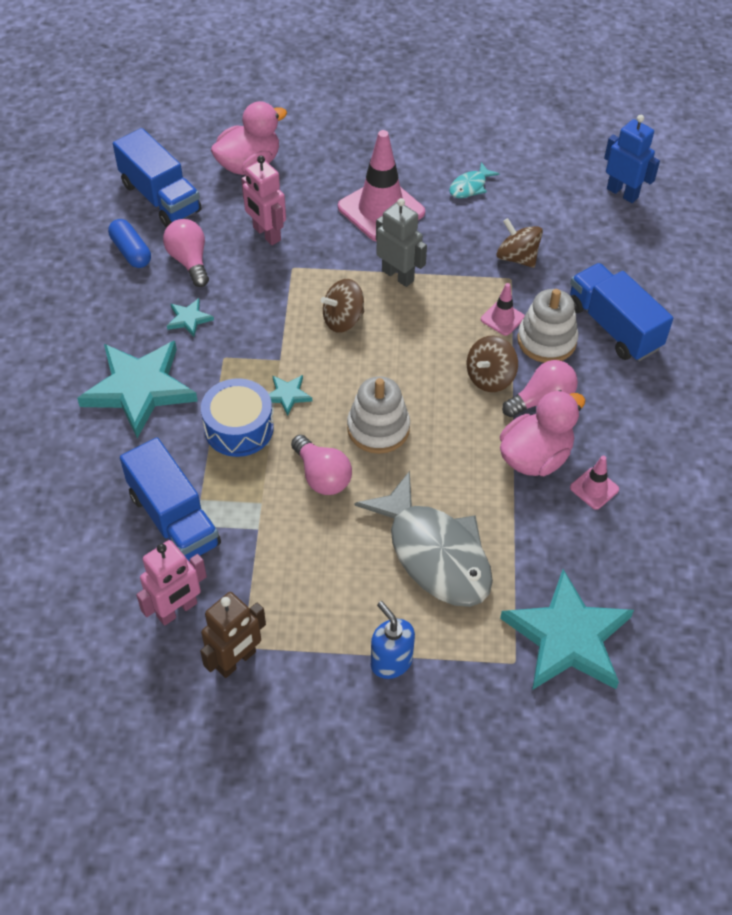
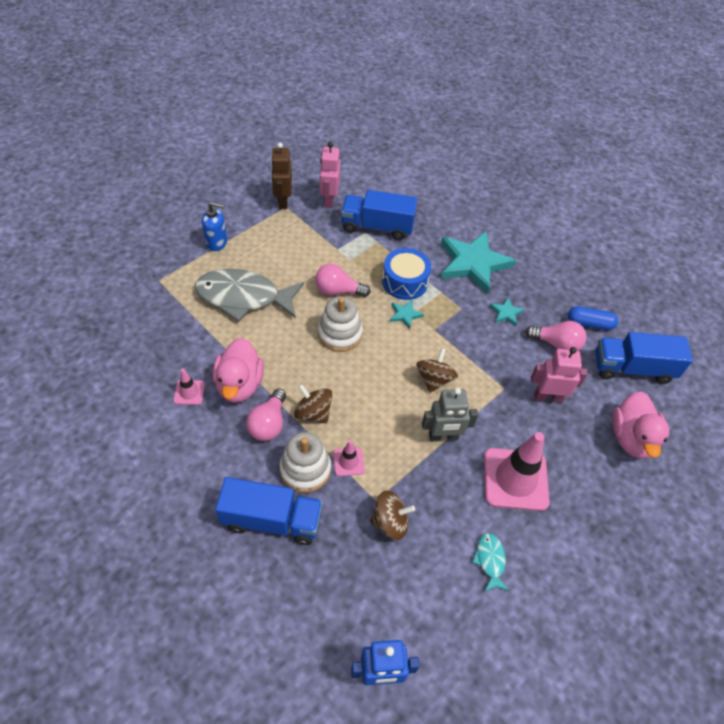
camera: 130 degrees right, 0 degrees up
(490, 377) = (313, 413): brown spinning top -> brown spinning top turned 45 degrees counterclockwise
(568, 637) = (141, 307): turquoise star -> none

